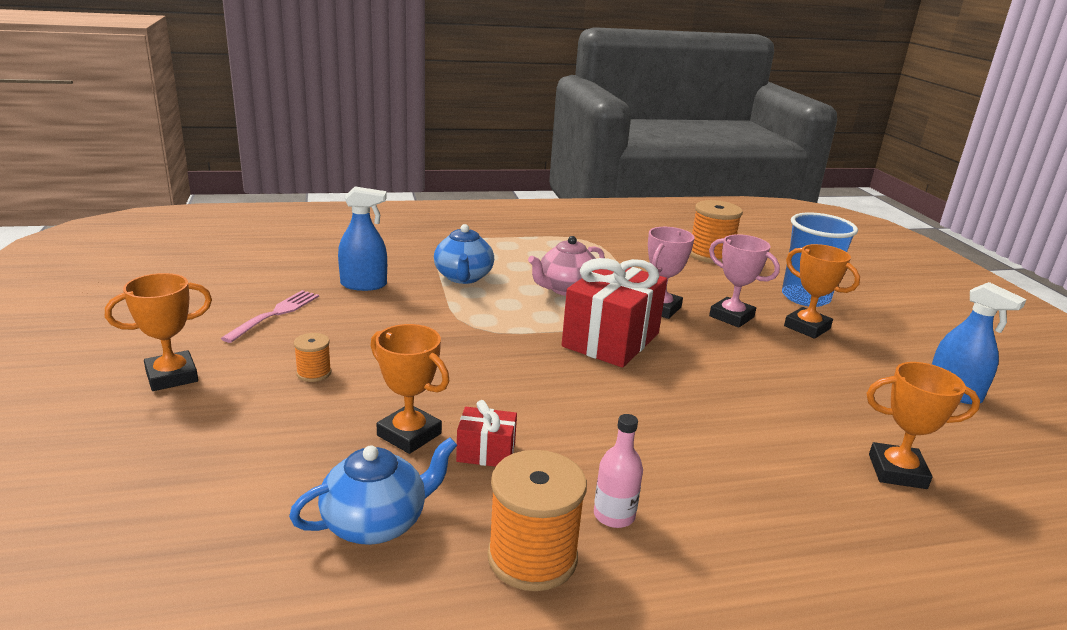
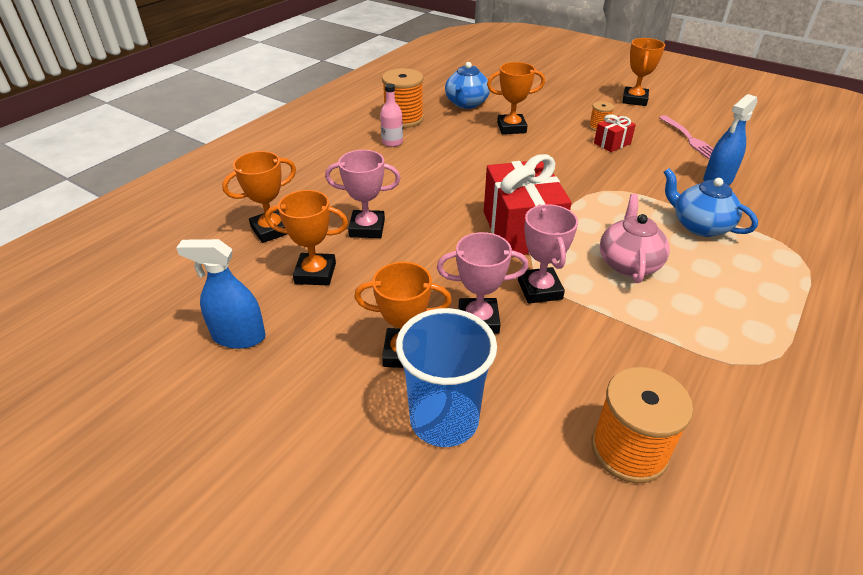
camera: 140 degrees right, 15 degrees up
(486, 452) = (472, 137): red gift -> red gift (612, 143)
(769, 415) = (367, 228): none -> pink trophy
(857, 403) = (315, 273): none -> orange trophy

